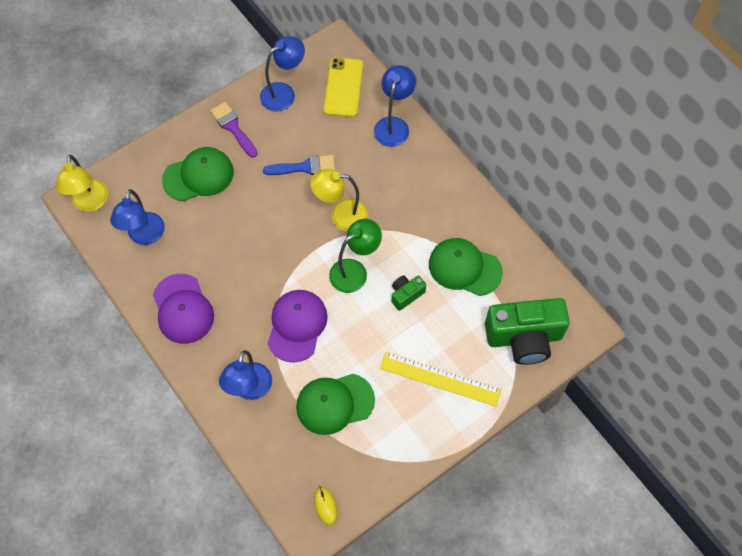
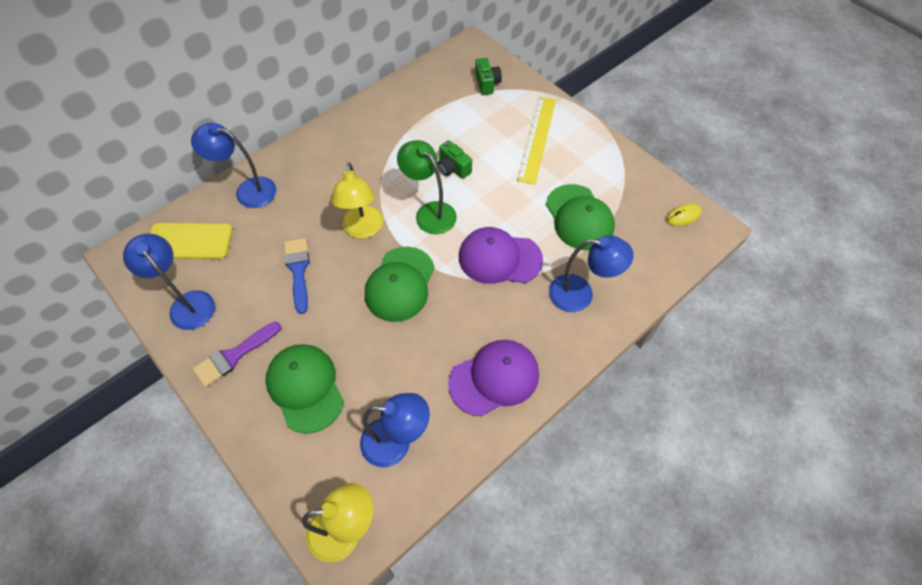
camera: 95 degrees left, 5 degrees down
(464, 268) = (420, 126): green cap -> green cap (400, 284)
(524, 338) = (487, 84): green camera -> green camera, size x0.47

